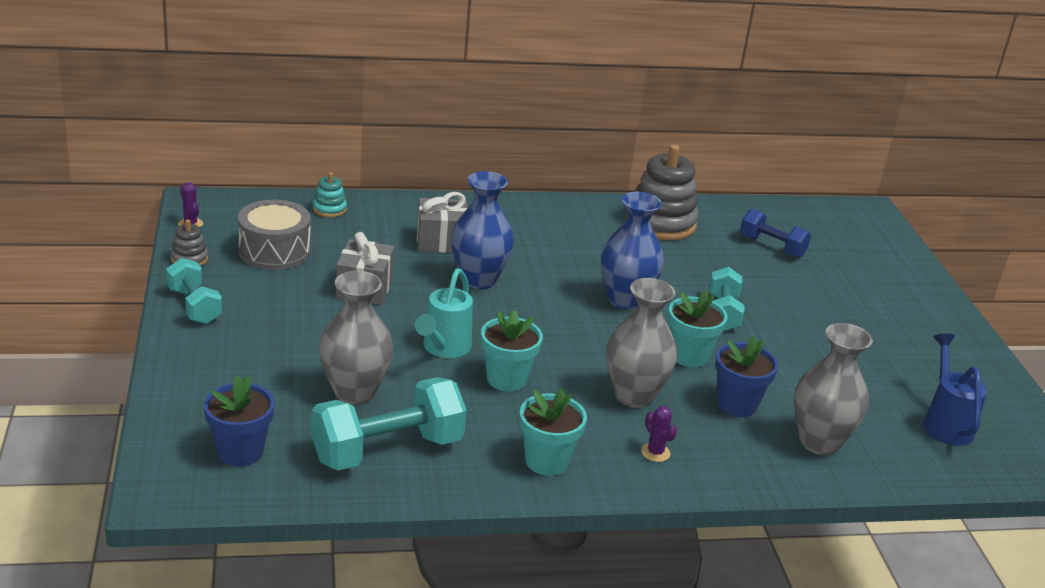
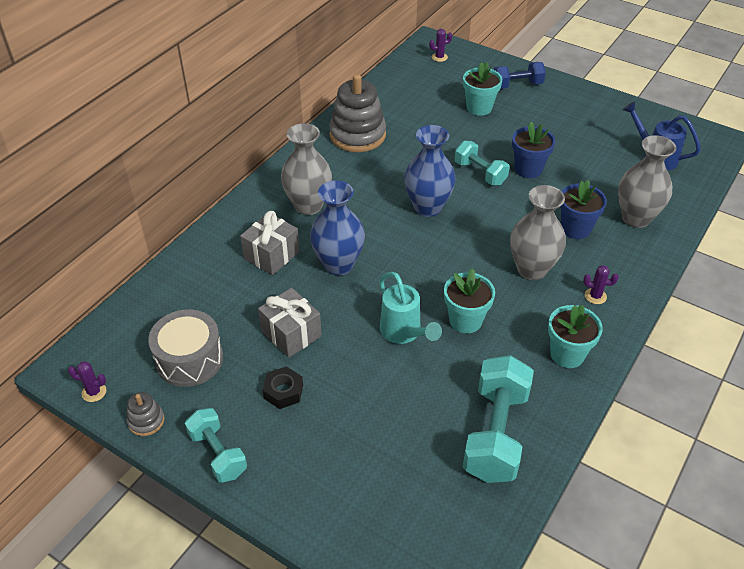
camera: 45 degrees left, 15 degrees up
(194, 306) = (218, 454): turquoise dumbbell -> turquoise dumbbell turned 45 degrees clockwise
(240, 451) = (434, 526): blue flower pot -> blue flower pot (528, 169)
(295, 311) = (283, 392): none -> black nut
(329, 209) = (164, 292): turquoise stacking toy -> none
(354, 392) = (415, 414): grey vase -> grey vase (308, 205)
(689, 356) = (511, 217): turquoise flower pot -> turquoise flower pot (479, 108)
(772, 247) = (430, 106): blue dumbbell -> blue dumbbell (517, 85)
(855, 224) = (439, 57): none -> purple cactus

